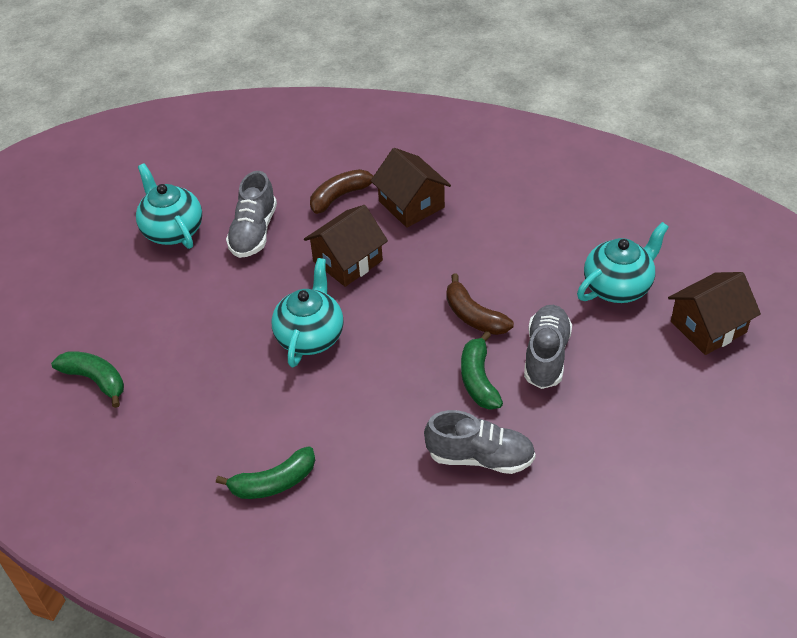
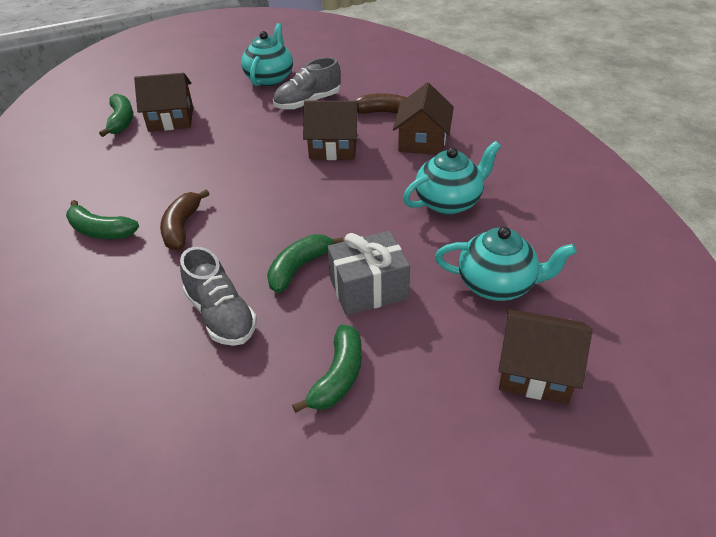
camera: 45 degrees right, 5 degrees down
(146, 341) = (171, 119): none -> brown house
(310, 336) = (248, 171): turquoise teapot -> turquoise teapot (449, 202)
(474, 316) = (359, 228): brown banana -> brown banana (182, 227)
(546, 355) = (368, 289): grey shoe -> grey gift
(612, 427) = (338, 376): none -> green banana

